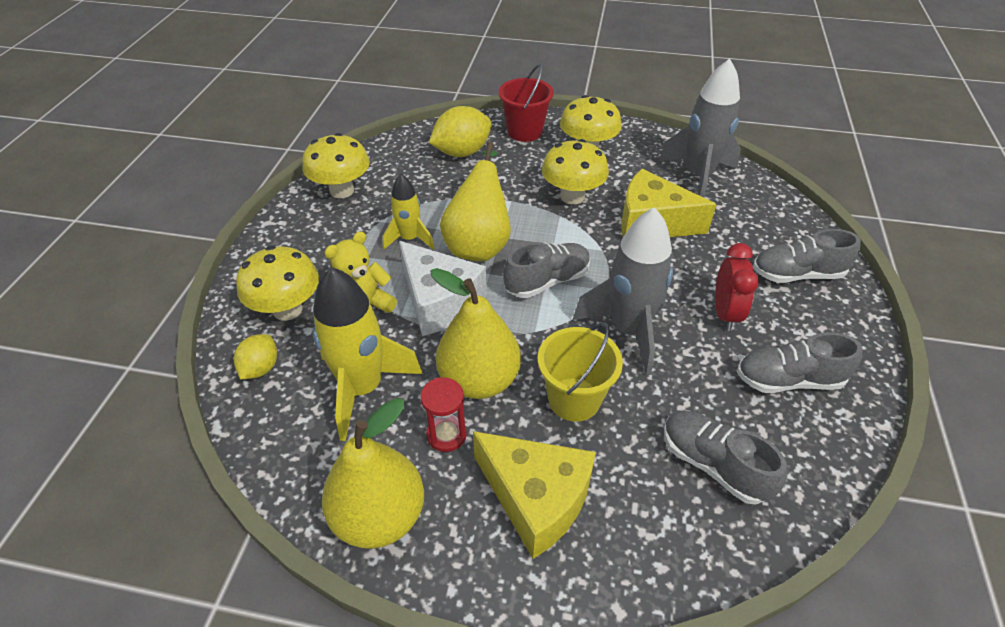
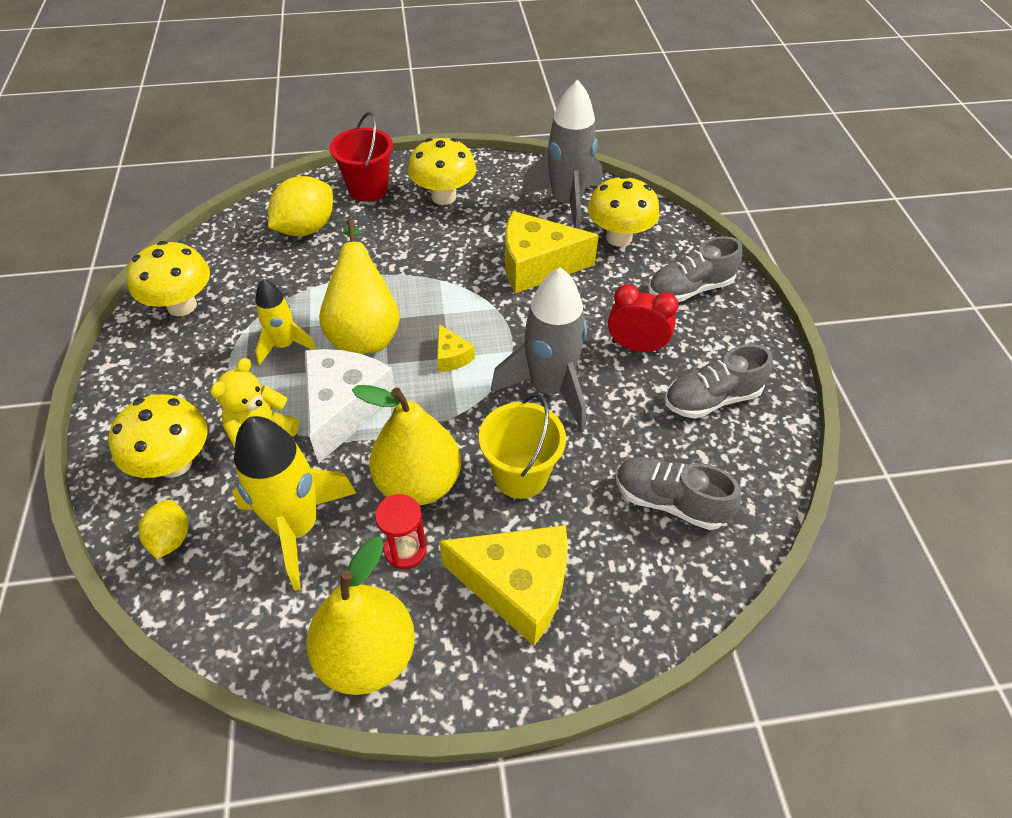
camera: 20 degrees left, 5 degrees up
(439, 301) = (344, 408): white cheese -> white cheese turned 105 degrees counterclockwise
(547, 281) = (451, 357): grey shoe -> yellow cheese
(572, 196) = (445, 255): yellow mushroom -> yellow mushroom (618, 237)
(725, 313) = (636, 346): red clock -> red clock turned 60 degrees counterclockwise

